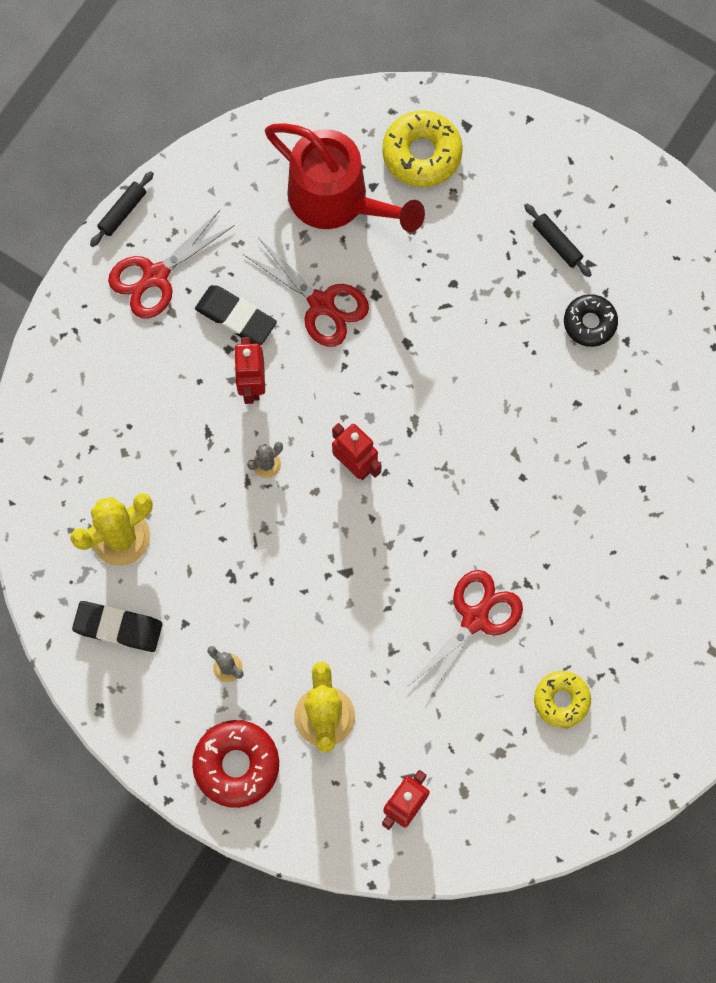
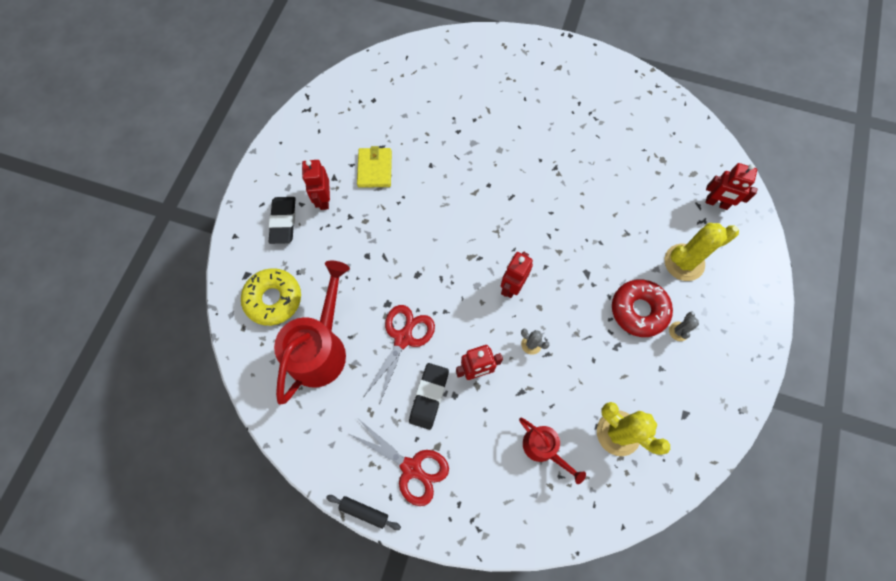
camera: 105 degrees left, 5 degrees down
(118, 627) = (682, 414): black eraser -> black eraser (283, 222)
(129, 438) = (544, 449): none -> red watering can
(236, 765) = (738, 308): red donut -> red donut (639, 310)
(475, 618) = (587, 191): red scissors -> none
(556, 243) = (323, 199): black rolling pin -> red robot
(561, 700) = (618, 134): yellow donut -> none
(589, 323) = (375, 169): black donut -> yellow wallet

